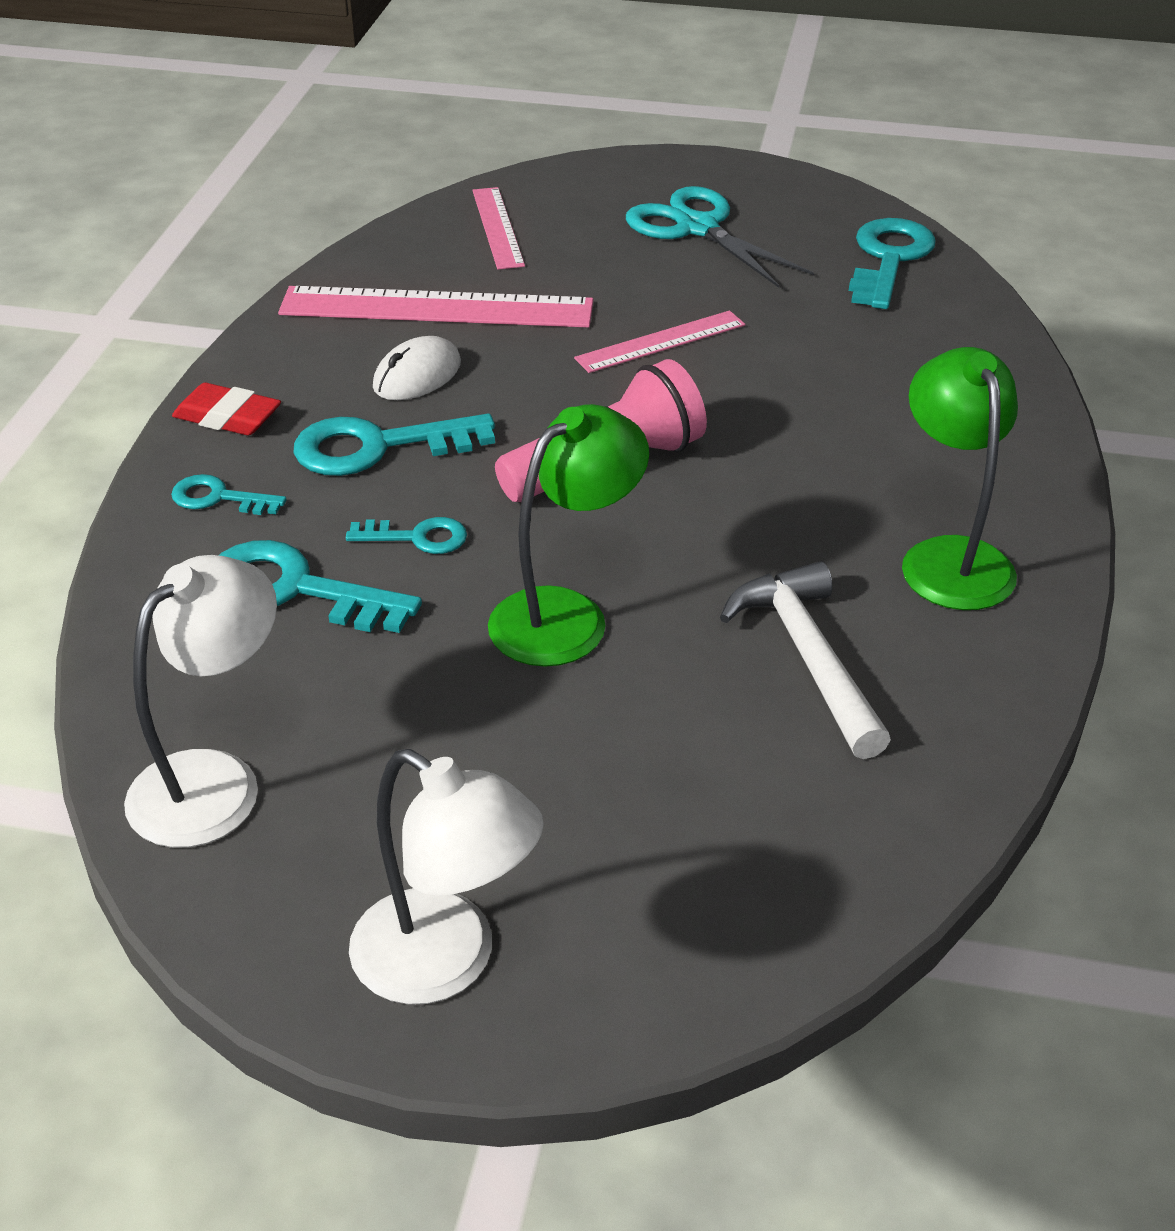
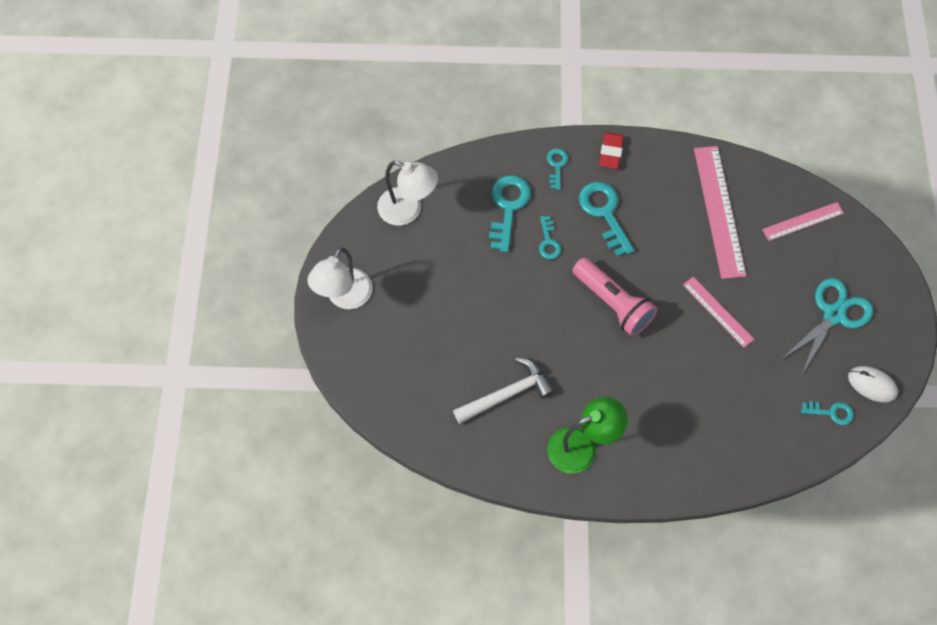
camera: 80 degrees right, 25 degrees up
(417, 376) = (661, 216): white mouse -> white mouse (872, 385)
(566, 615) = (514, 304): green lamp -> none
(888, 259) = (831, 412): turquoise key -> turquoise key, size x0.56

